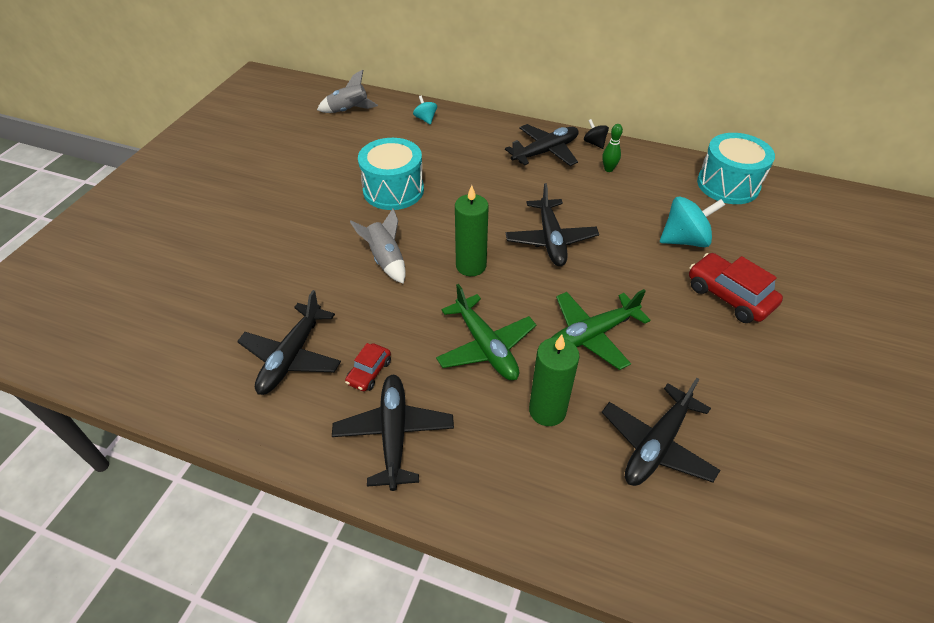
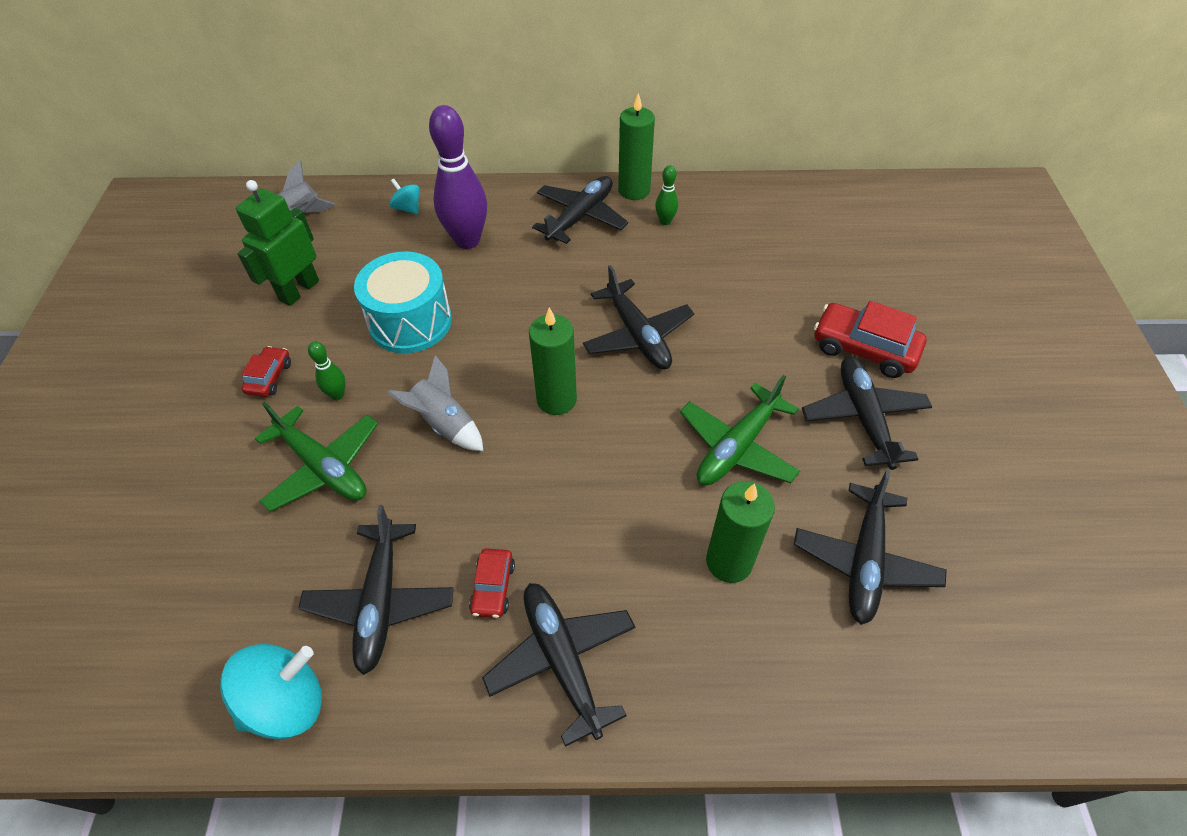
camera: 20 degrees left, 5 degrees up
(287, 200) = (269, 377): none -> red car
(324, 222) = (337, 395): none -> green bowling pin
(330, 153) = (299, 290): none -> green robot
(457, 148) = (467, 240): none -> purple bowling pin
(486, 347) = (622, 503): green plane -> green plane (324, 467)
(594, 143) = (634, 190): black spinning top -> green candle
(684, 240) = (788, 291): turquoise spinning top -> turquoise spinning top (286, 702)
(704, 344) = (863, 417): none -> black plane
(728, 185) = (806, 207): turquoise drum -> none

